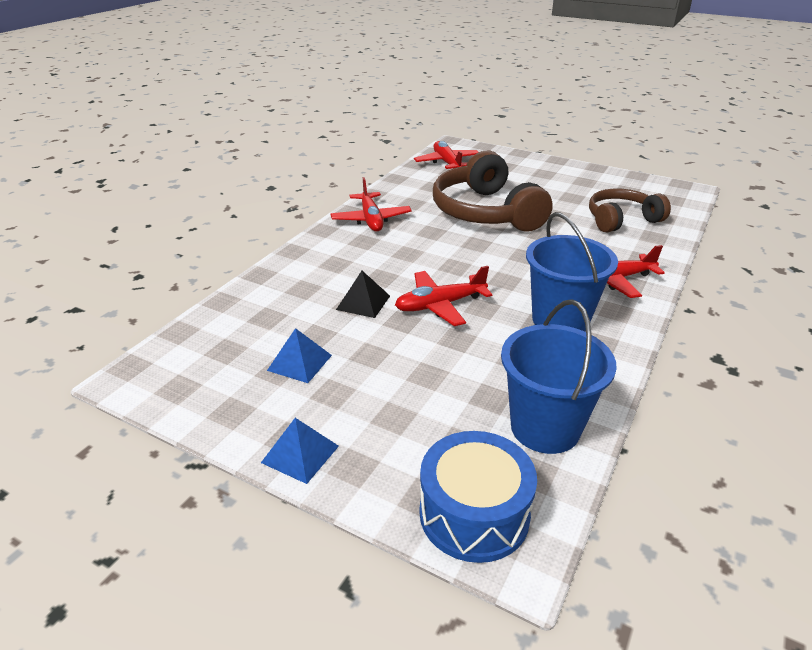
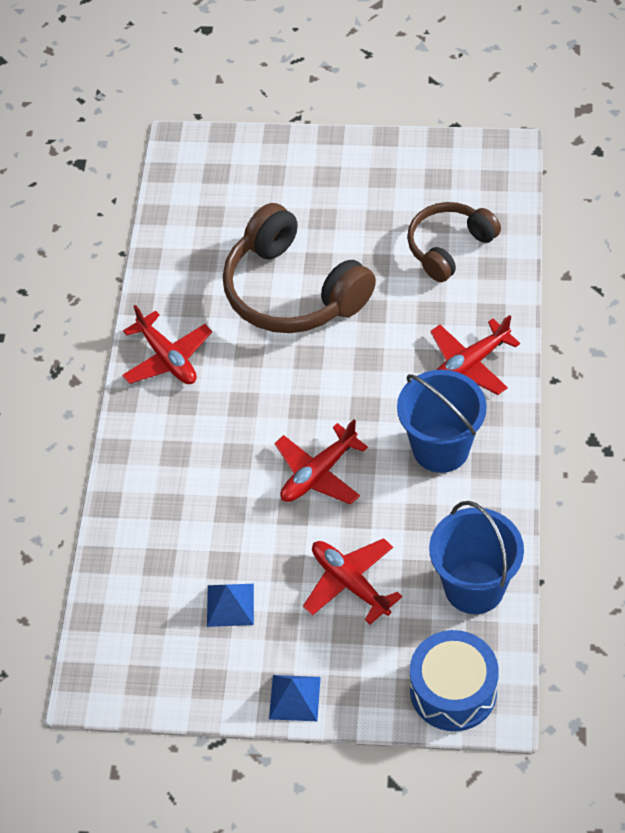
camera: 20 degrees left, 20 degrees up
(363, 302) = (241, 501): black pyramid -> none
(447, 163) = (195, 197): red plane -> red plane (350, 583)

